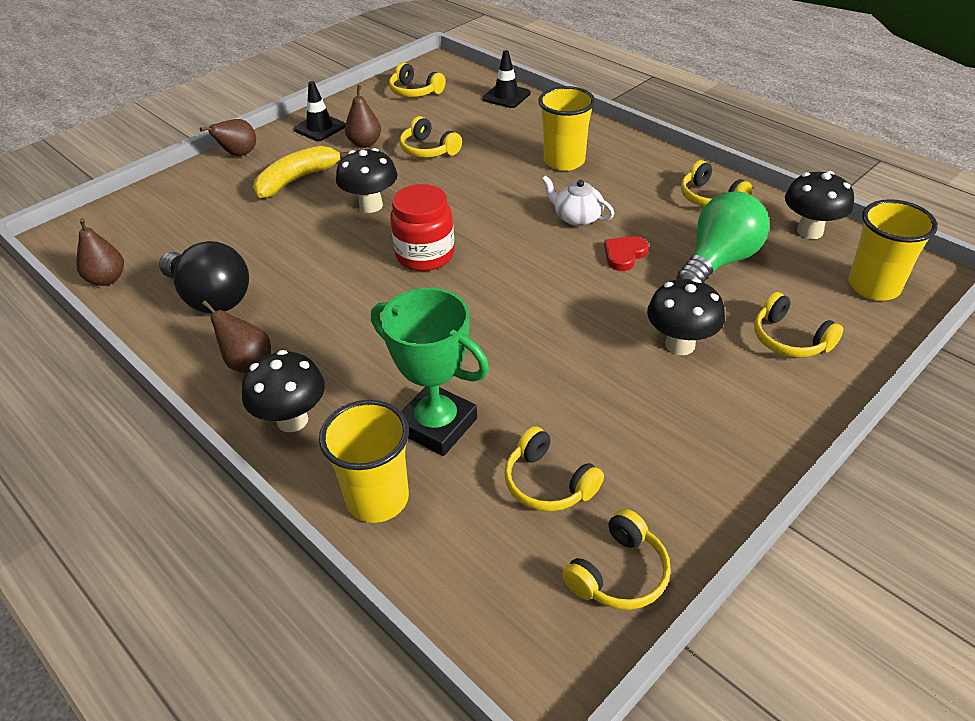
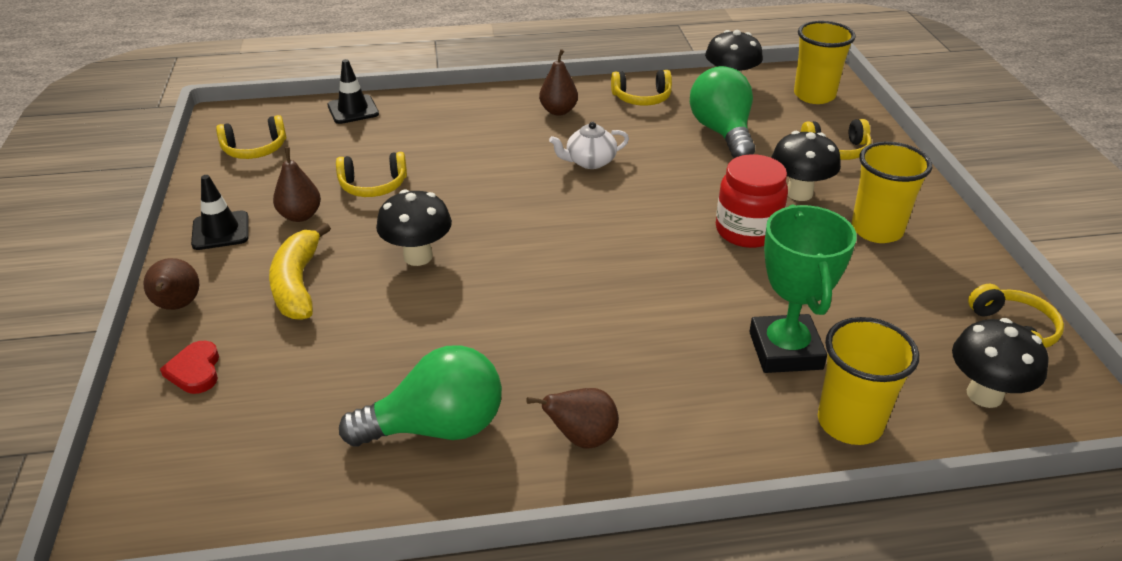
camera: 55 degrees left, 5 degrees down
(107, 279) = (286, 507): brown pear -> brown pear (558, 111)
(211, 298) = (437, 427): black light bulb -> green light bulb
(292, 420) = (700, 438): black mushroom -> black mushroom (984, 395)
(425, 255) = (542, 259): red jar -> red jar (747, 231)
(437, 425) = (785, 350): green trophy -> green trophy turned 75 degrees counterclockwise
(548, 483) = (899, 322): yellow headphones -> none
(564, 161) = (502, 131): yellow cup -> yellow cup (876, 230)
(624, 255) = (667, 165): red heart -> red heart (195, 371)

